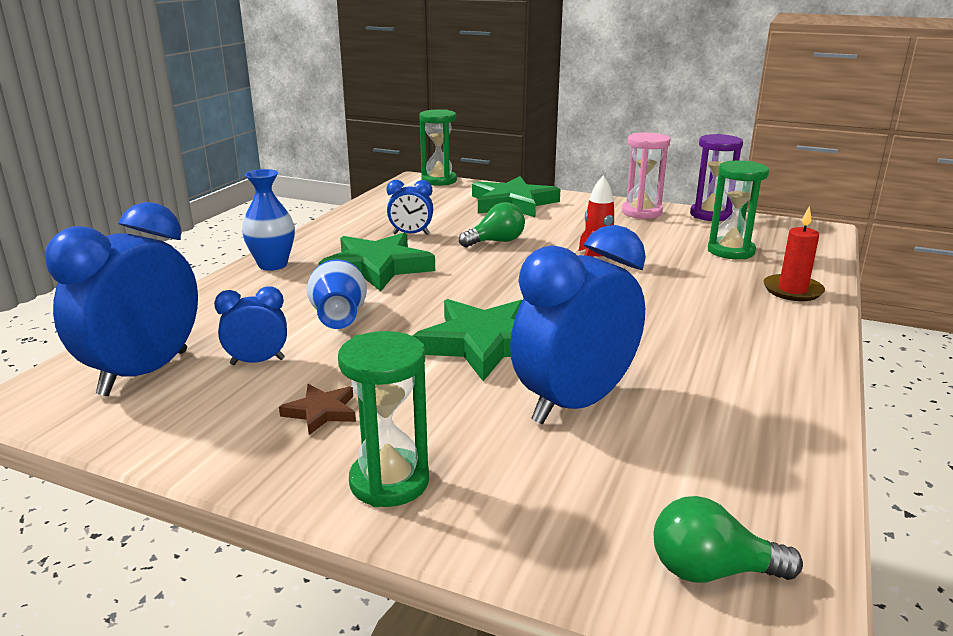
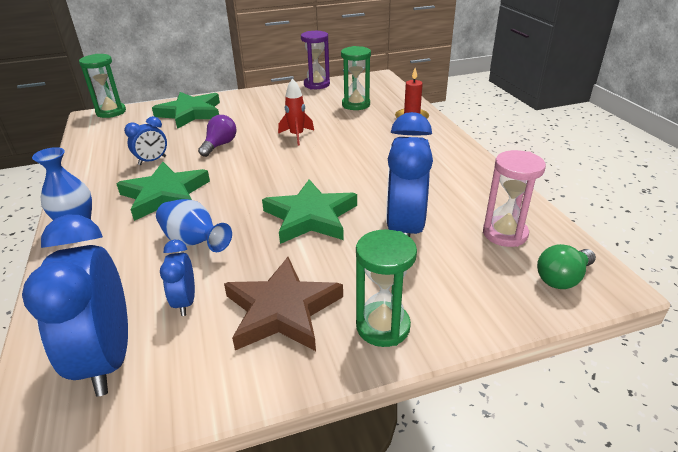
camera: 40 degrees left, 10 degrees up
(257, 362) = (185, 302): blue clock -> blue clock turned 45 degrees counterclockwise
(321, 412) = (282, 310): brown star -> brown star, size x2.10
(496, 242) = (220, 145): green light bulb -> purple light bulb
(641, 212) = (278, 95): pink hourglass -> pink hourglass (505, 234)

